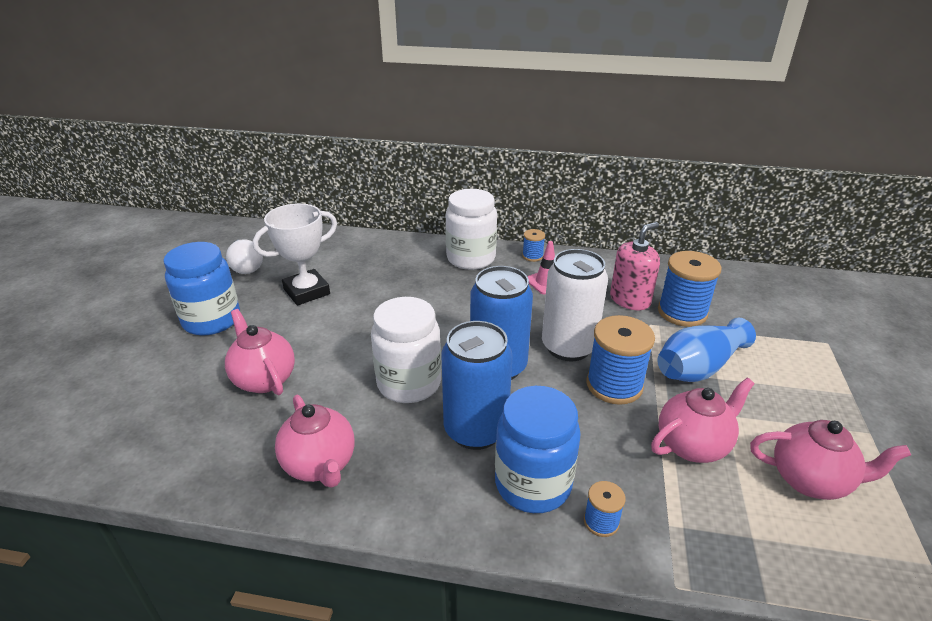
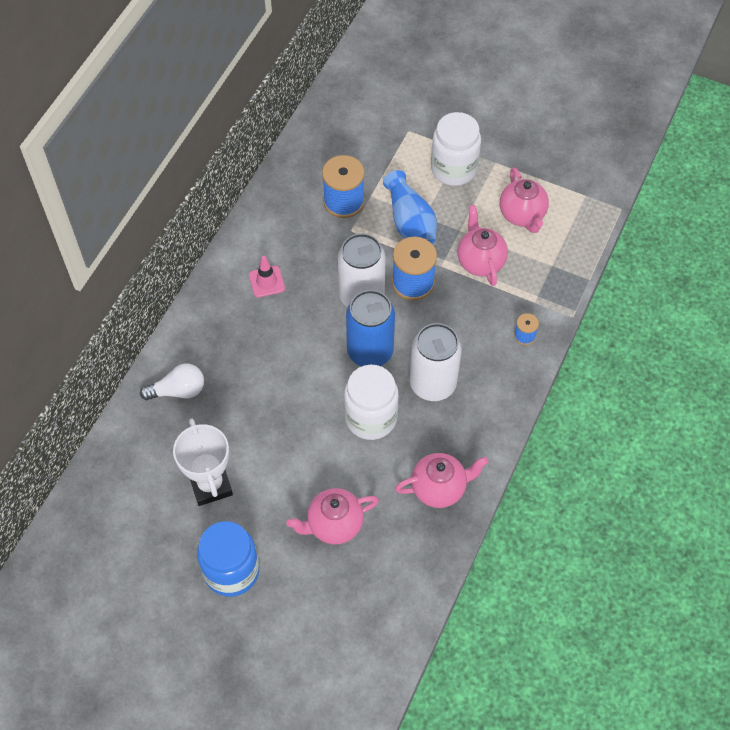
camera: 75 degrees left, 25 degrees up
(246, 266) = (139, 542): white light bulb -> white light bulb (178, 391)
(471, 258) = (203, 331): white jar -> white jar (453, 169)
(475, 430) = (433, 384): blue can -> white can
(532, 256) = (219, 279): blue spool -> none
(533, 484) = (488, 363): blue jar -> none
(630, 299) = (314, 230): pink soap dispenser -> none
(810, 480) = (522, 215): pink teapot -> pink teapot turned 135 degrees clockwise

